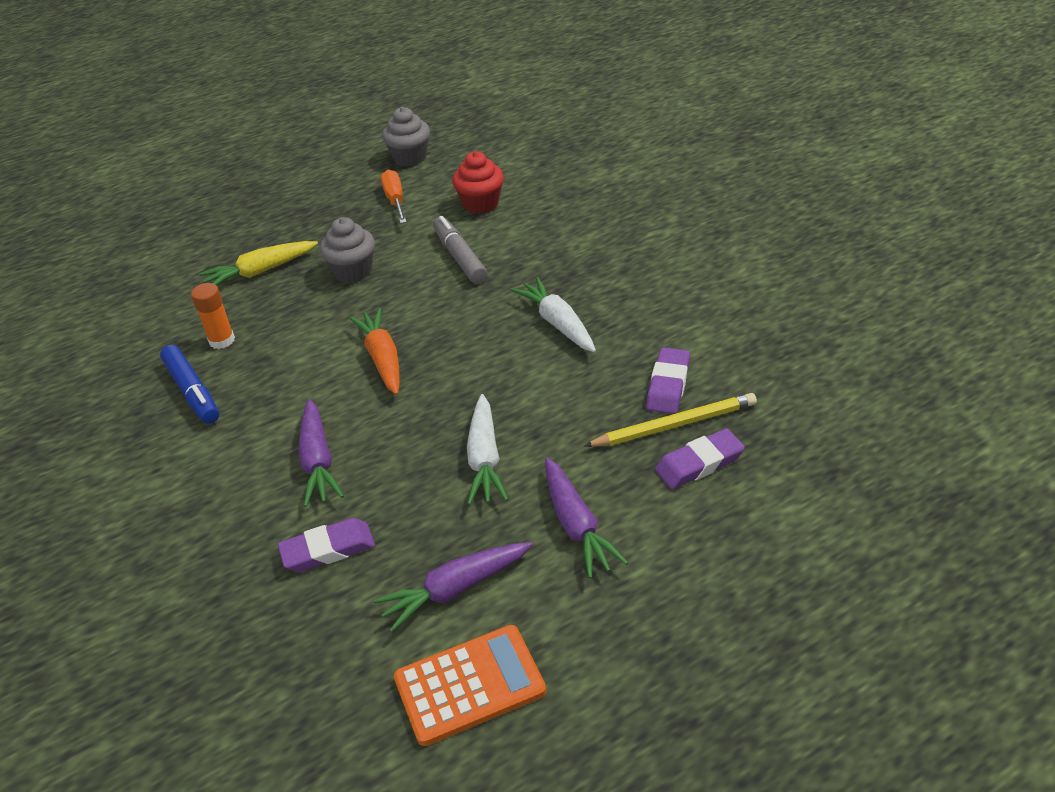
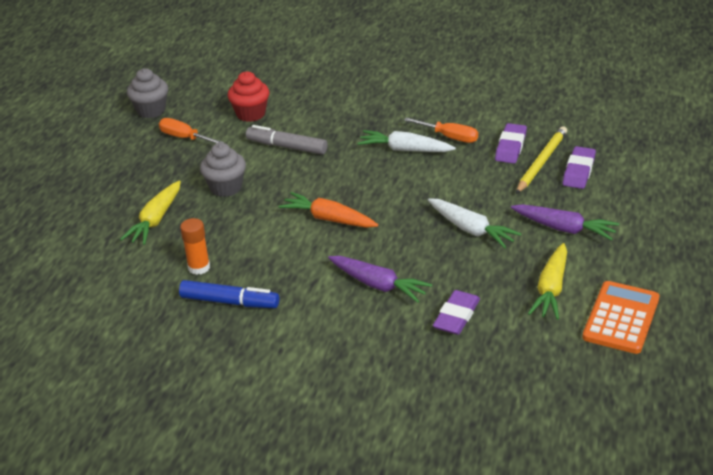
camera: 45 degrees left, 5 degrees down
(455, 589) = (551, 289): purple carrot -> yellow carrot
(622, 334) = (449, 137): none -> orange screwdriver
(668, 385) = (510, 147): purple eraser -> purple eraser turned 45 degrees clockwise

